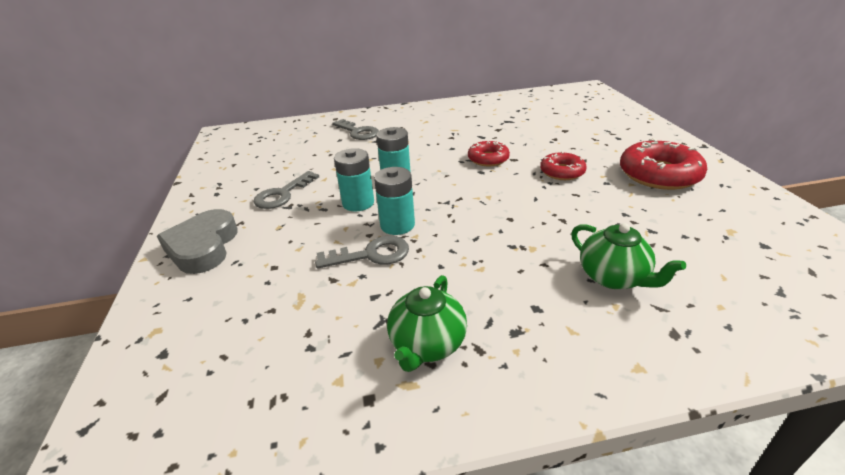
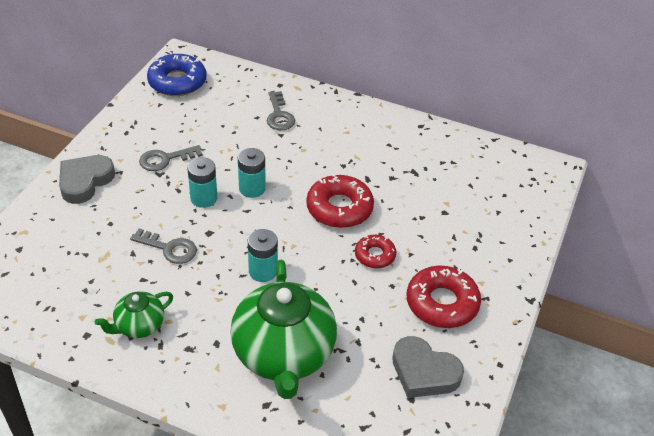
camera: 30 degrees right, 10 degrees up
(236, 146) = (177, 82): none -> blue donut
(397, 225) = (208, 234): turquoise battery -> turquoise battery (263, 271)
(488, 159) = (339, 208): red donut -> red donut, size x1.70
(613, 277) = (284, 355): green teapot -> green teapot, size x2.04
(735, 221) = (424, 372): none -> grey heart

